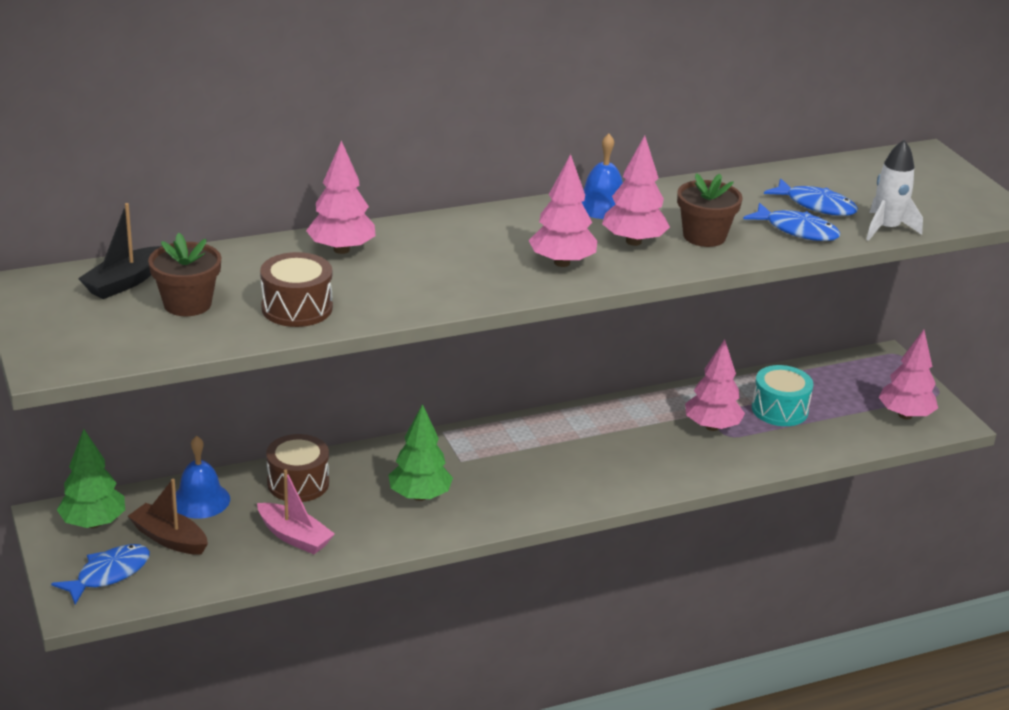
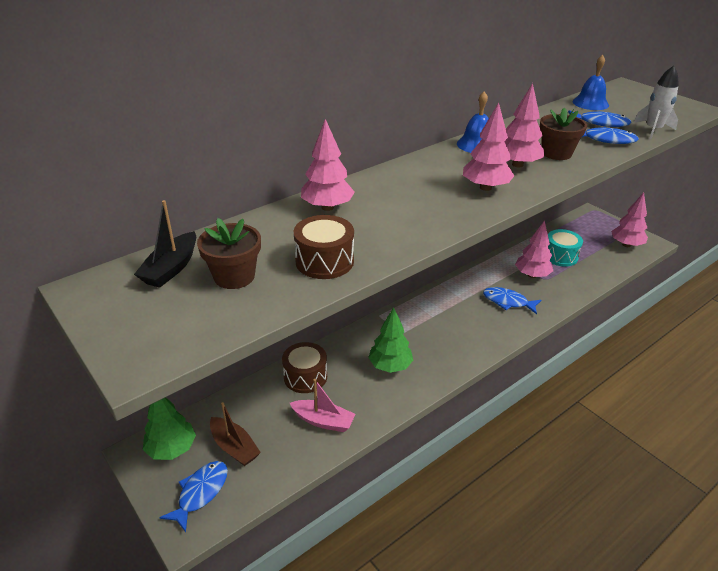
camera: 15 degrees left, 5 degrees up
(169, 539) = (234, 447): brown boat -> brown boat turned 150 degrees counterclockwise
(200, 500) = (243, 408): blue bell -> blue bell (590, 103)
(646, 454) = (507, 302): none -> blue fish

